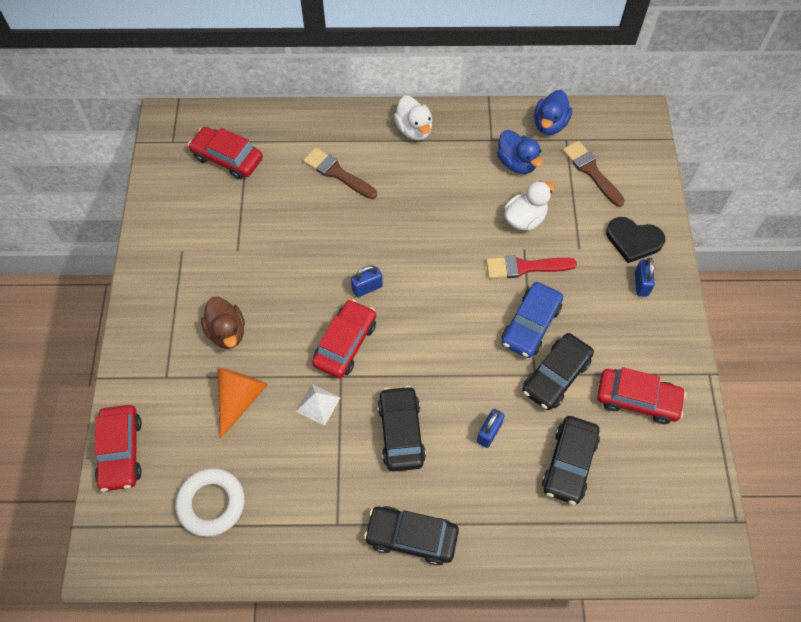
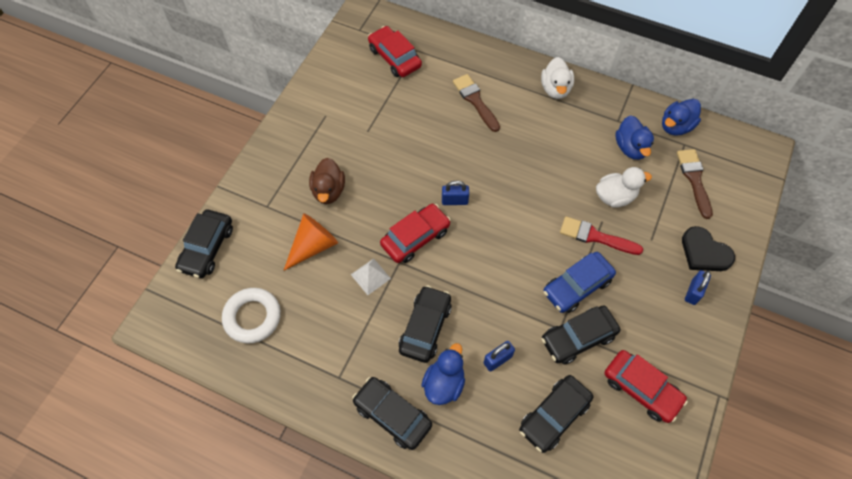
camera: 25 degrees right, 0 degrees up
(121, 451) = (207, 248): red car -> black car
(447, 481) = (444, 383): none -> blue duck

